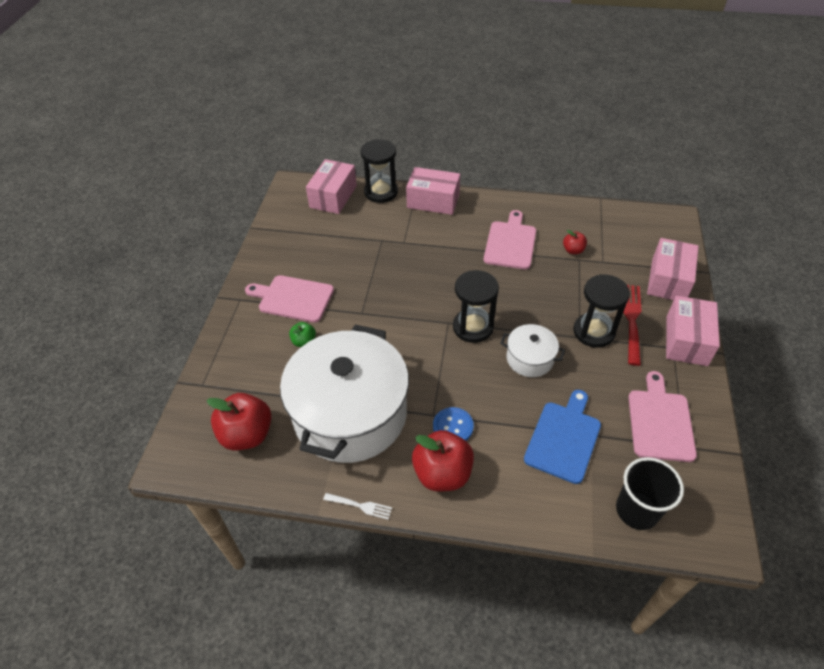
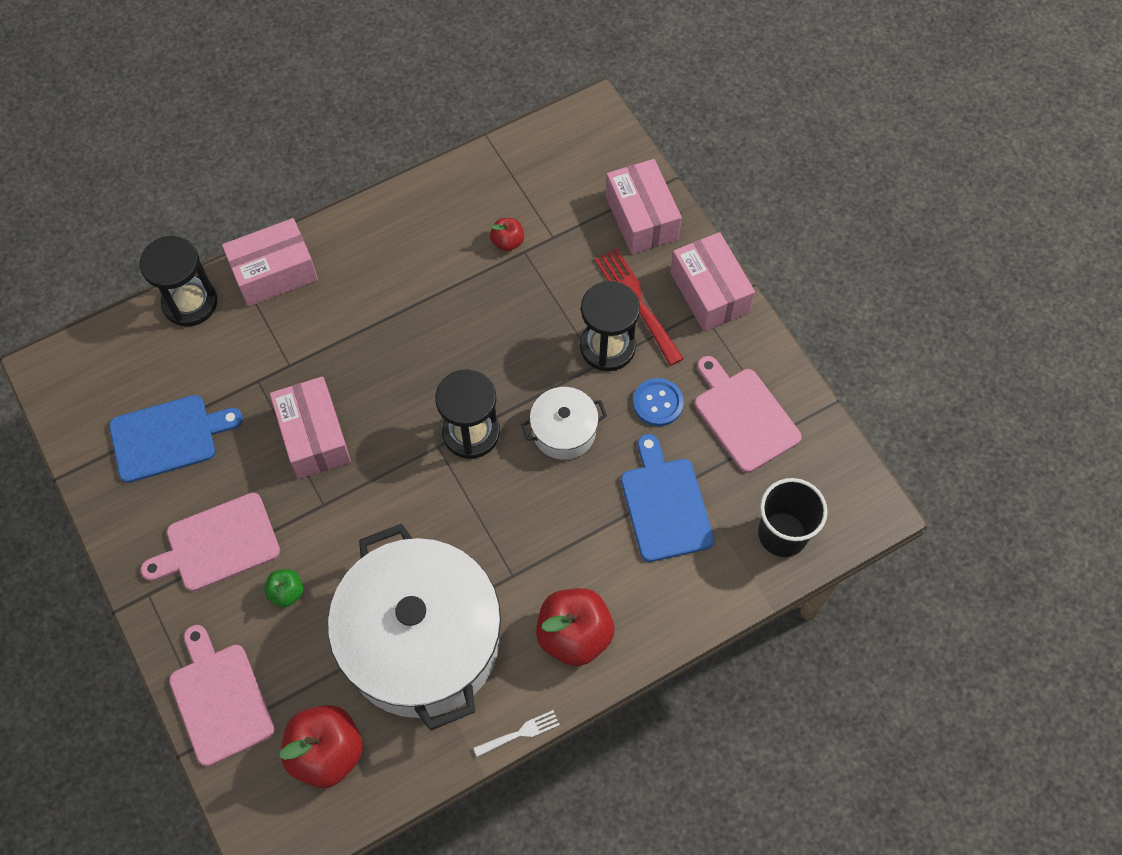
camera: 40 degrees left, 15 degrees up
(316, 239) = (168, 437): none -> blue cutting board
(333, 196) = (128, 352): pink box -> pink box (314, 436)
(453, 426) = (544, 574): blue button -> blue button (658, 403)
(510, 243) = (425, 279): pink cutting board -> pink cutting board (219, 699)

